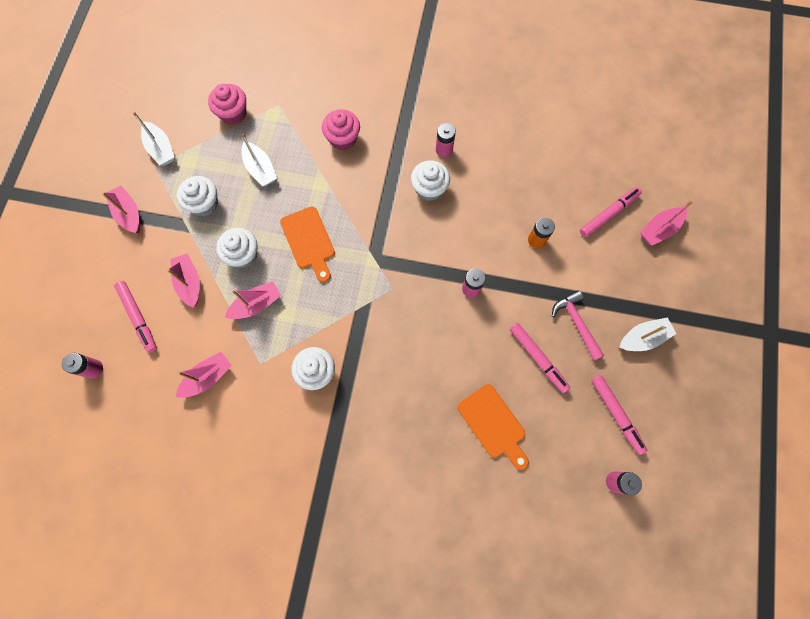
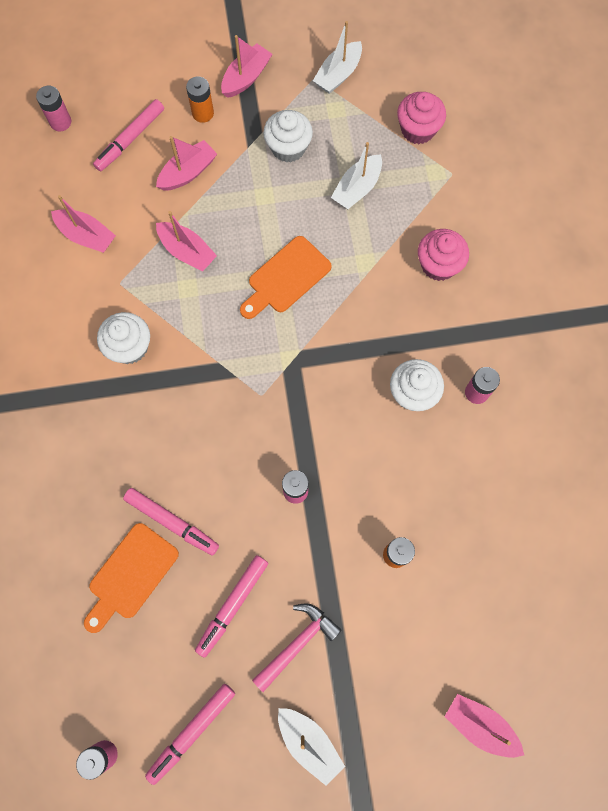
camera: 70 degrees right, 0 degrees up
(143, 255) = (203, 113): none -> orange battery
(243, 255) = (241, 213): white cupcake -> none
(608, 214) = (474, 644): pink marker -> pink marker (172, 522)

